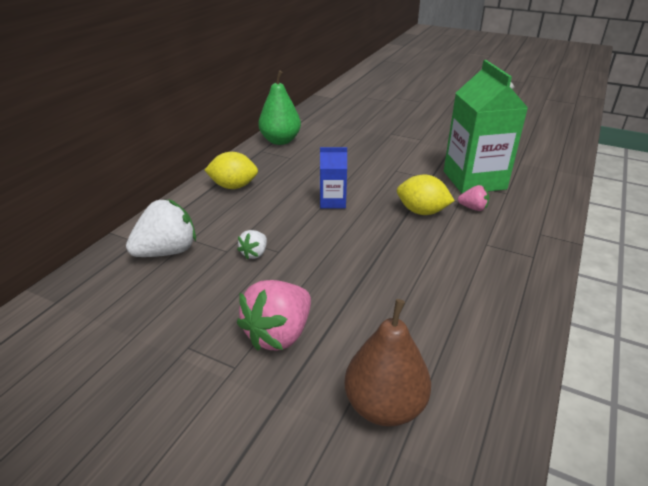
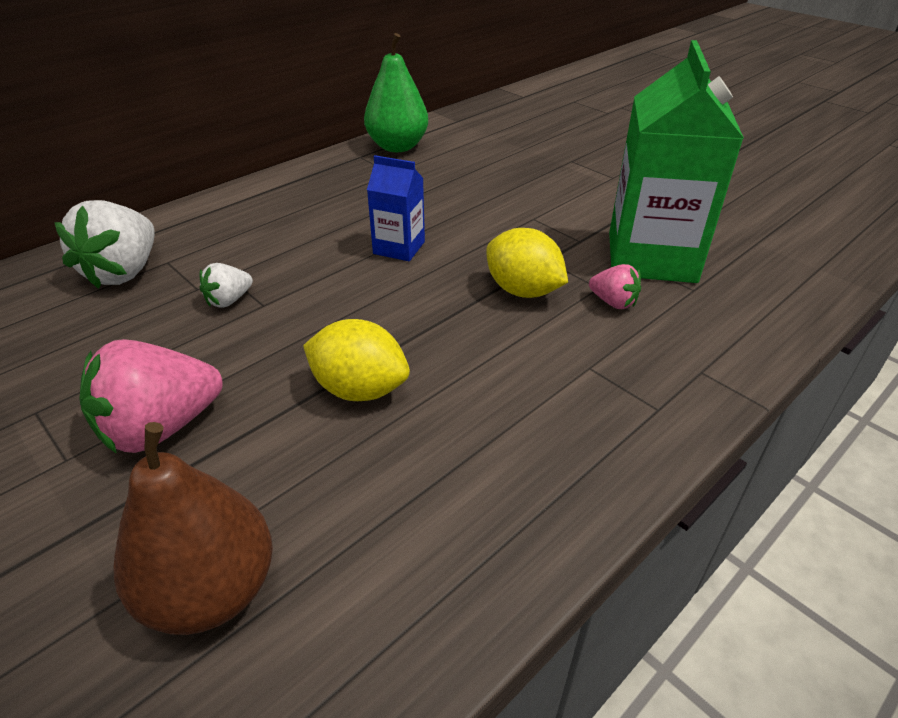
camera: 20 degrees right, 5 degrees up
(167, 251) = (124, 272): white strawberry -> white strawberry turned 120 degrees clockwise
(233, 186) = (281, 200): yellow lemon -> yellow lemon (359, 389)

